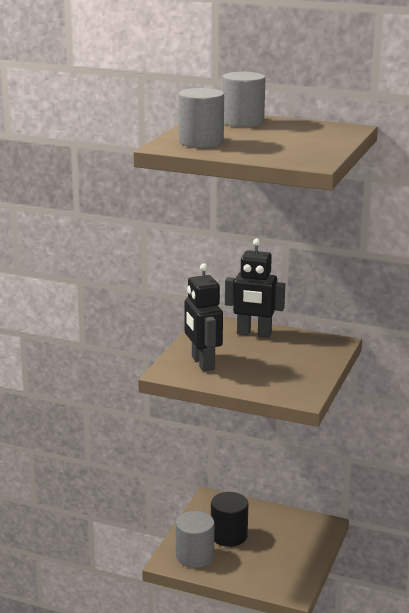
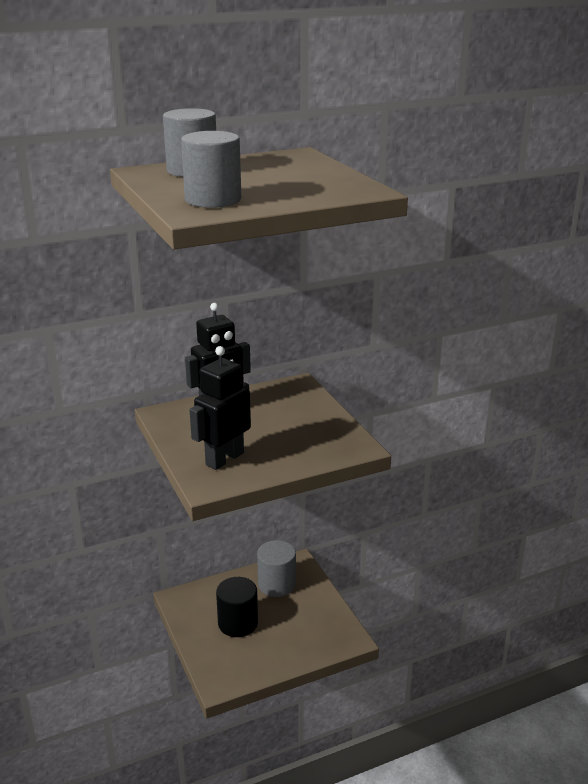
camera: 45 degrees left, 5 degrees up
(194, 556) = (234, 662): grey cylinder -> grey cylinder (276, 584)
(202, 363) = (224, 459): black robot -> black robot turned 105 degrees clockwise

